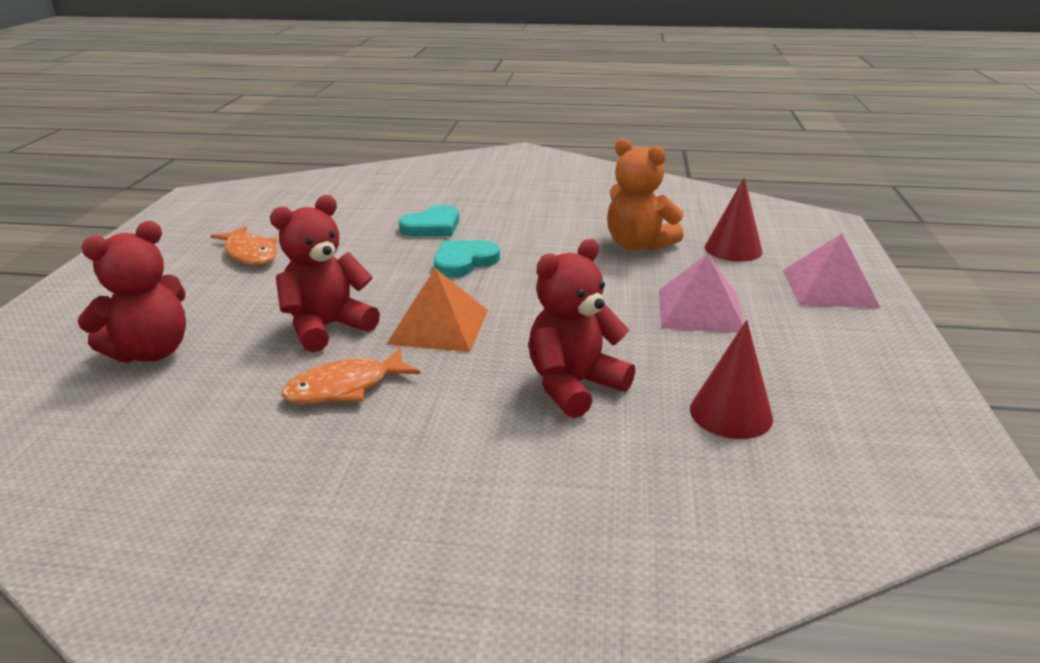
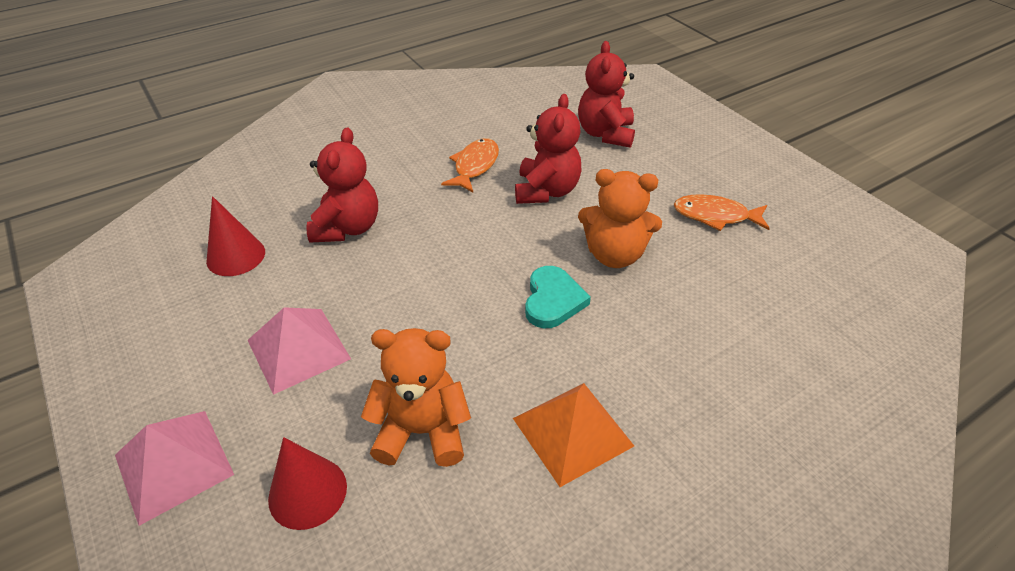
camera: 140 degrees right, 15 degrees up
(371, 265) = (614, 255): none -> orange teddy bear
(432, 226) = (653, 335): turquoise heart -> none
(439, 326) = (480, 227): orange pyramid -> orange pyramid (572, 432)

